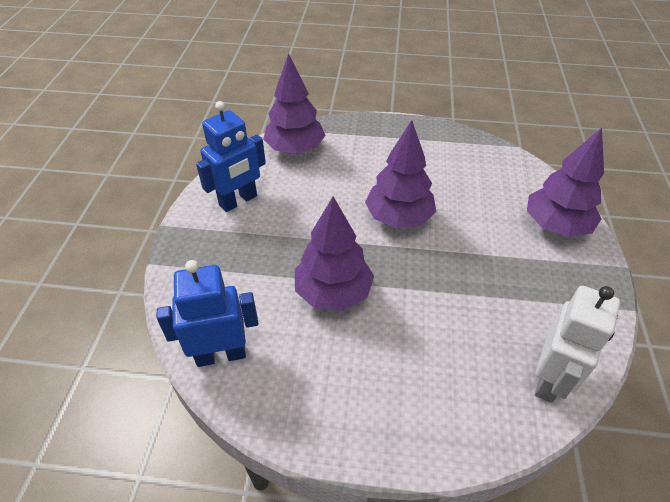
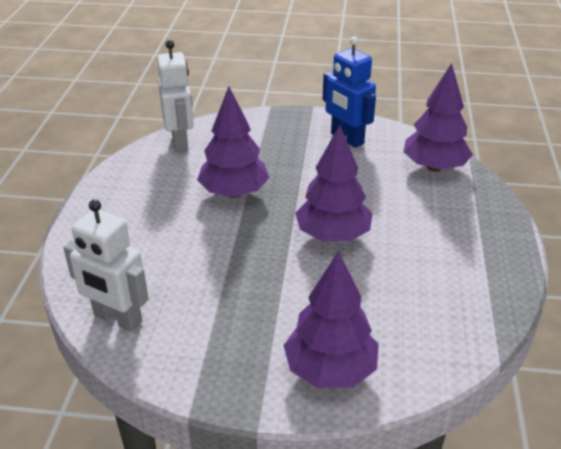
camera: 90 degrees right, 10 degrees down
(221, 355) = (180, 142): blue robot -> white robot

